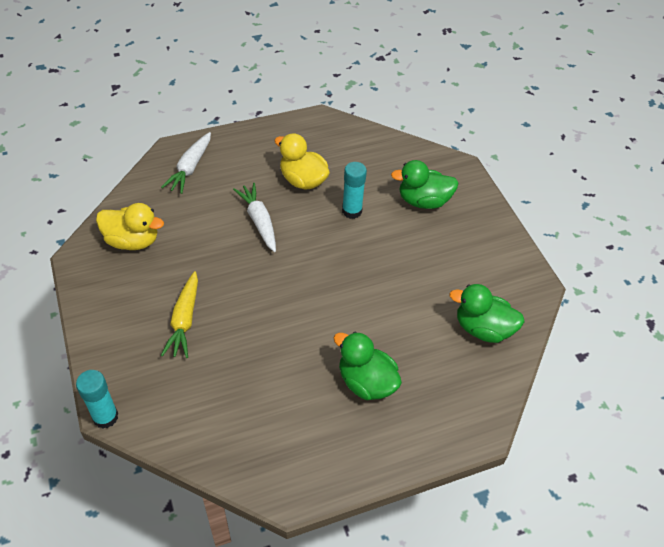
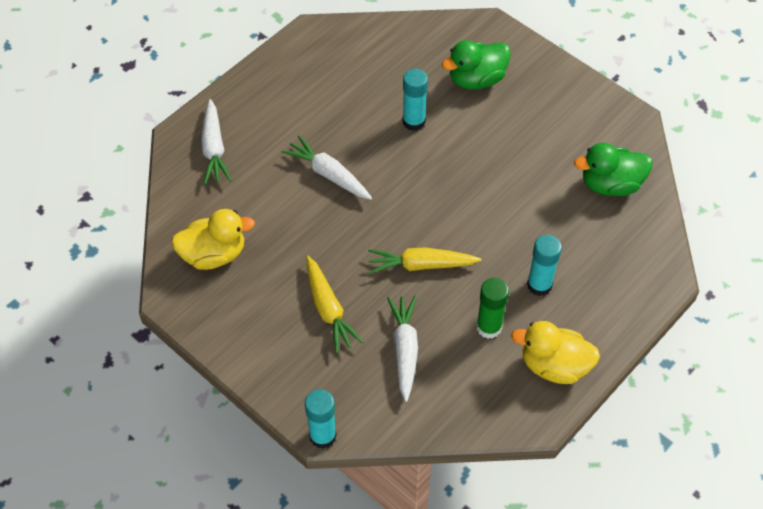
camera: 25 degrees left, 5 degrees up
(219, 380) = (404, 349): none -> white carrot
(280, 320) = (421, 265): none -> yellow carrot
(300, 396) = (489, 327): none -> green glue stick
(303, 180) = (342, 110): yellow duck -> yellow duck (554, 366)
(366, 382) = (539, 285): green duck -> turquoise glue stick

